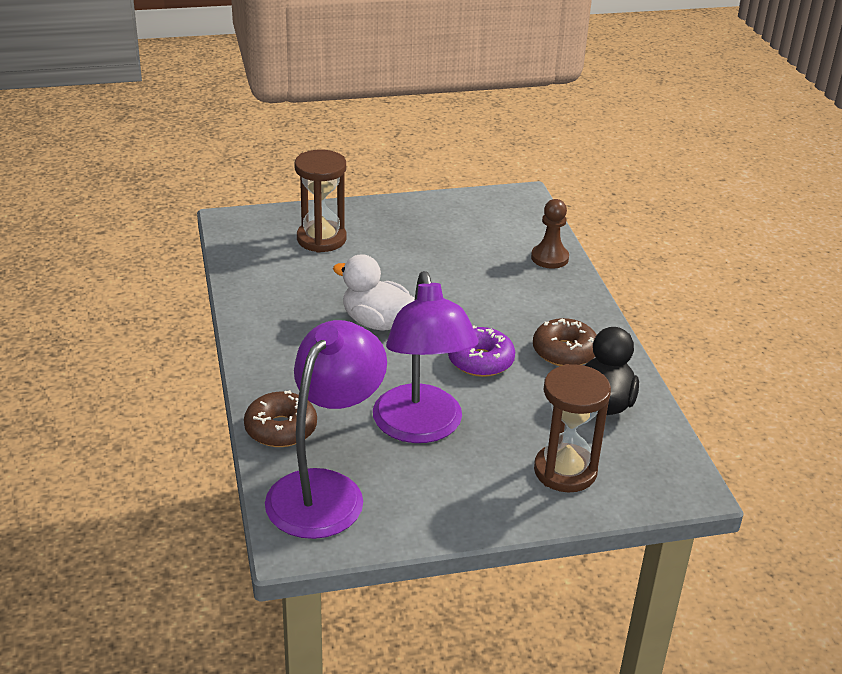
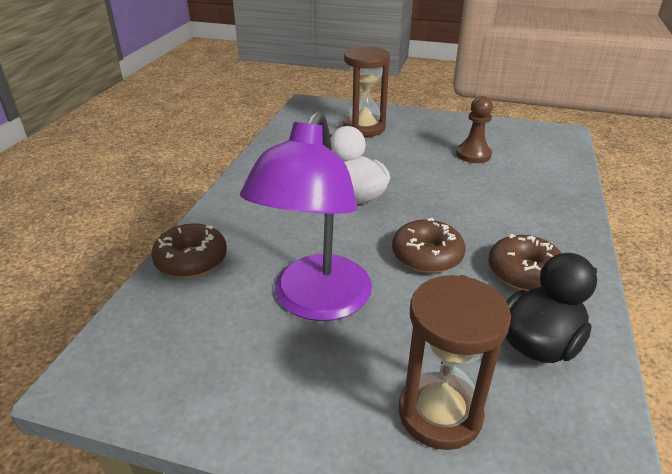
camera: 30 degrees right, 0 degrees up
(325, 490) = (170, 333): purple lamp -> none
(480, 361) = (427, 255): purple donut -> brown donut
(549, 258) = (560, 184): brown pawn -> brown pawn (473, 154)

